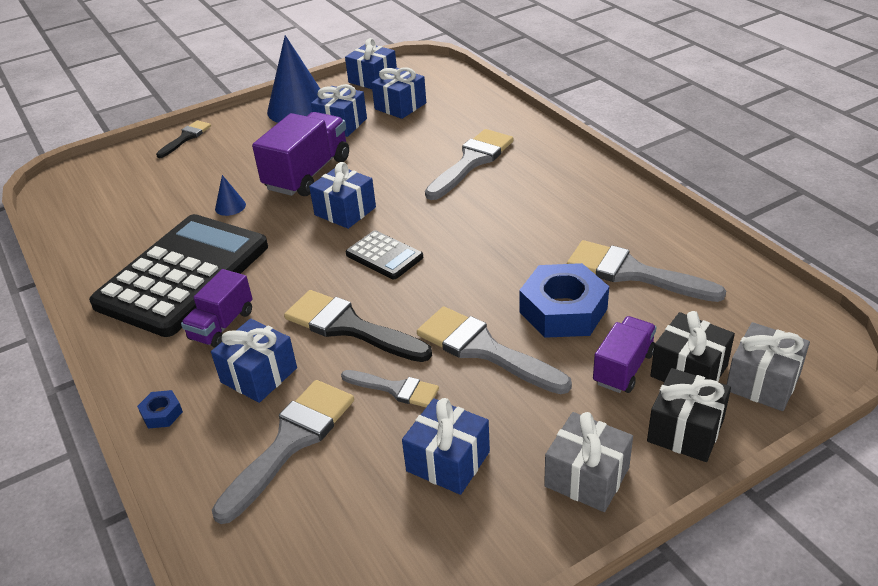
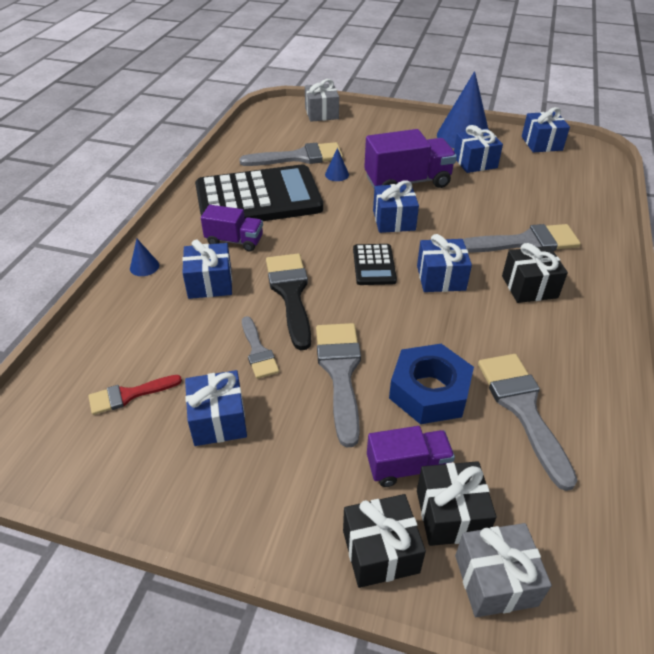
camera: 45 degrees right, 5 degrees up
(162, 413) = (144, 266): blue nut -> blue cone
(186, 138) = (373, 118): black brush -> none
(222, 325) = (234, 241): purple truck -> purple truck turned 150 degrees counterclockwise
(291, 442) = (169, 333): grey brush -> grey brush (299, 157)
(338, 516) = (129, 395): none -> red brush
(400, 106) = (533, 172): blue gift -> blue gift (441, 278)
(520, 191) = (529, 287): none -> black gift
(587, 477) = (272, 511): grey gift -> grey gift (321, 113)

